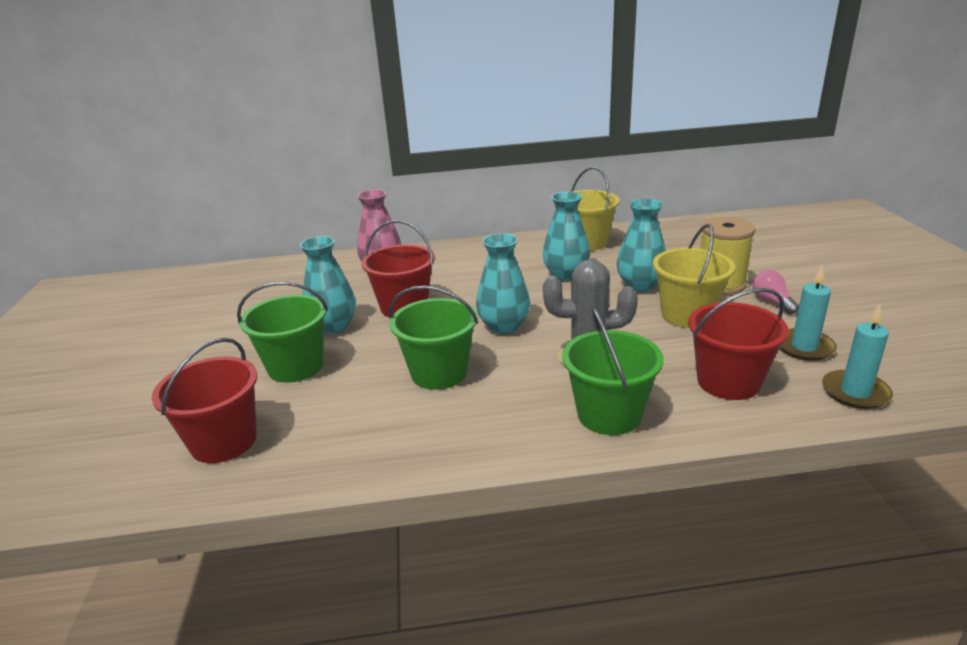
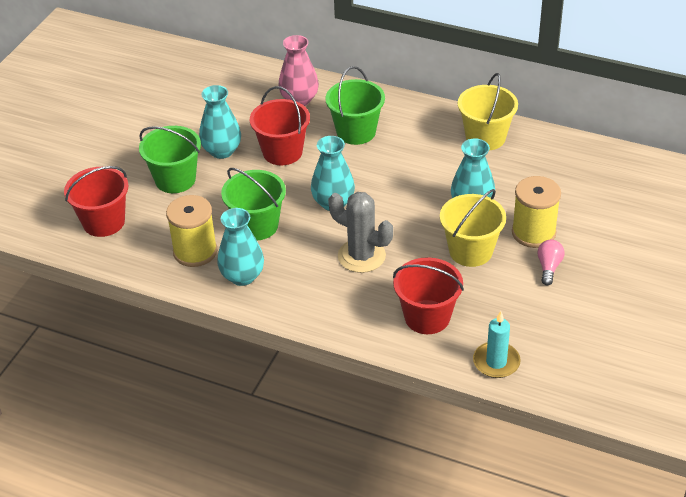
camera: 30 degrees right, 15 degrees up
(384, 425) = (195, 251): none -> yellow spool
(566, 275) = (429, 169): turquoise vase -> turquoise vase (242, 276)
(609, 414) = (328, 305): green bucket -> green bucket (356, 132)
(804, 347) = (514, 315): turquoise candle -> none

